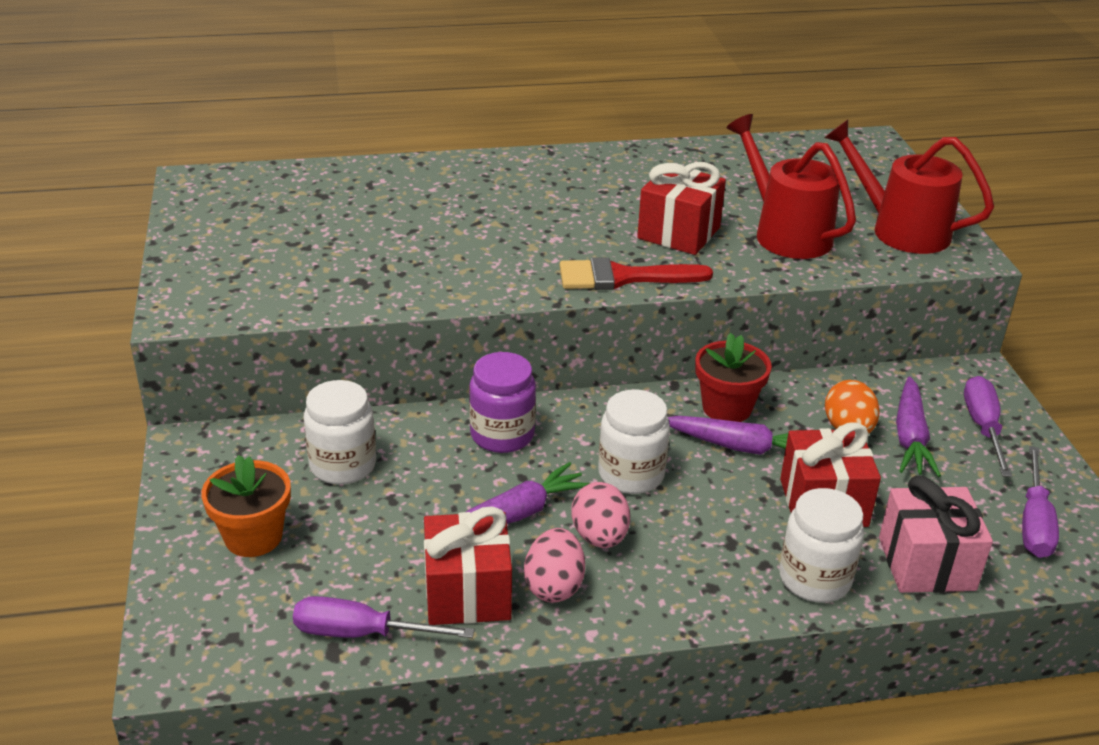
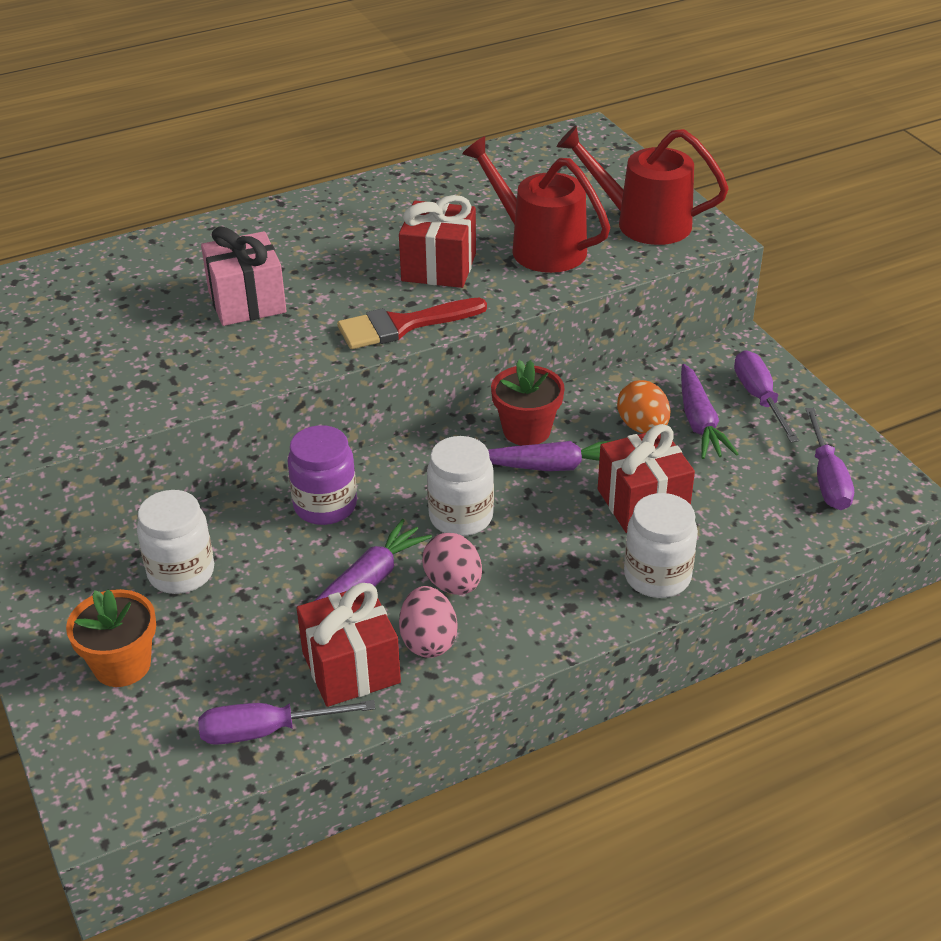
camera: 15 degrees left, 5 degrees up
(926, 564) = (748, 538): pink gift -> pink gift (247, 302)

